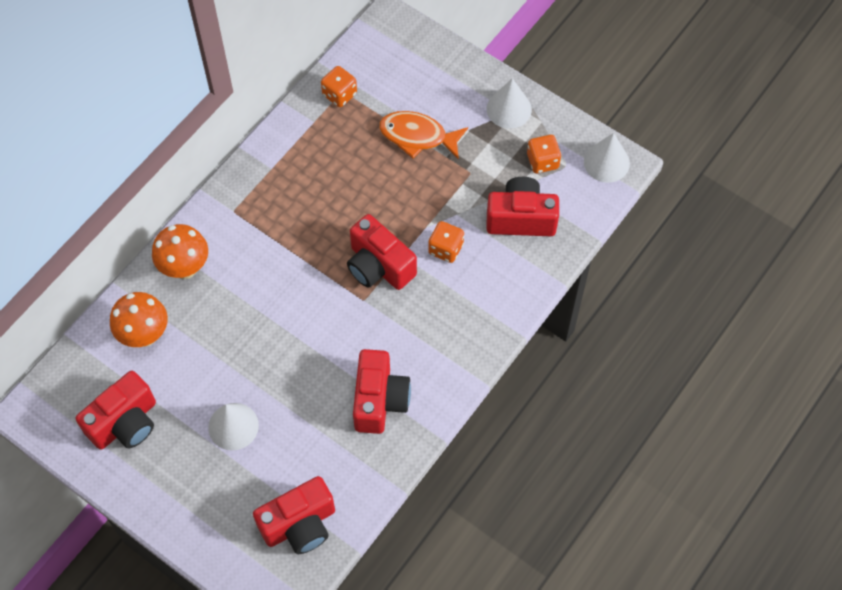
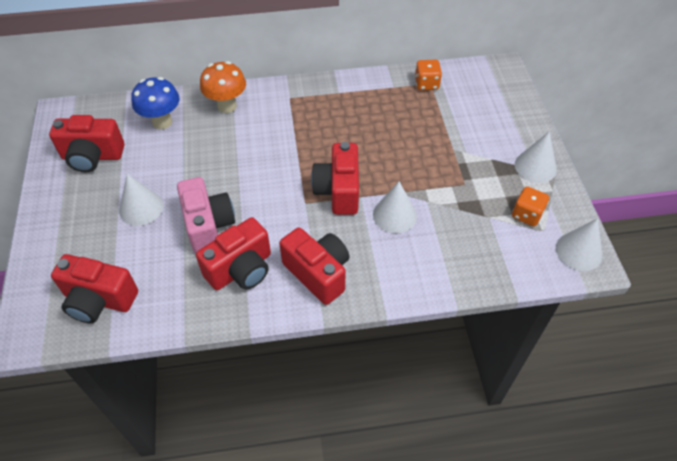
camera: 45 degrees right, 10 degrees down
(145, 335) = (162, 122): orange mushroom -> blue mushroom
(309, 390) = (208, 226): none -> pink camera
(417, 136) = (451, 138): orange fish -> none
(445, 249) = (394, 215): orange dice -> white cone
(521, 218) = (470, 237): red camera -> red camera (318, 273)

